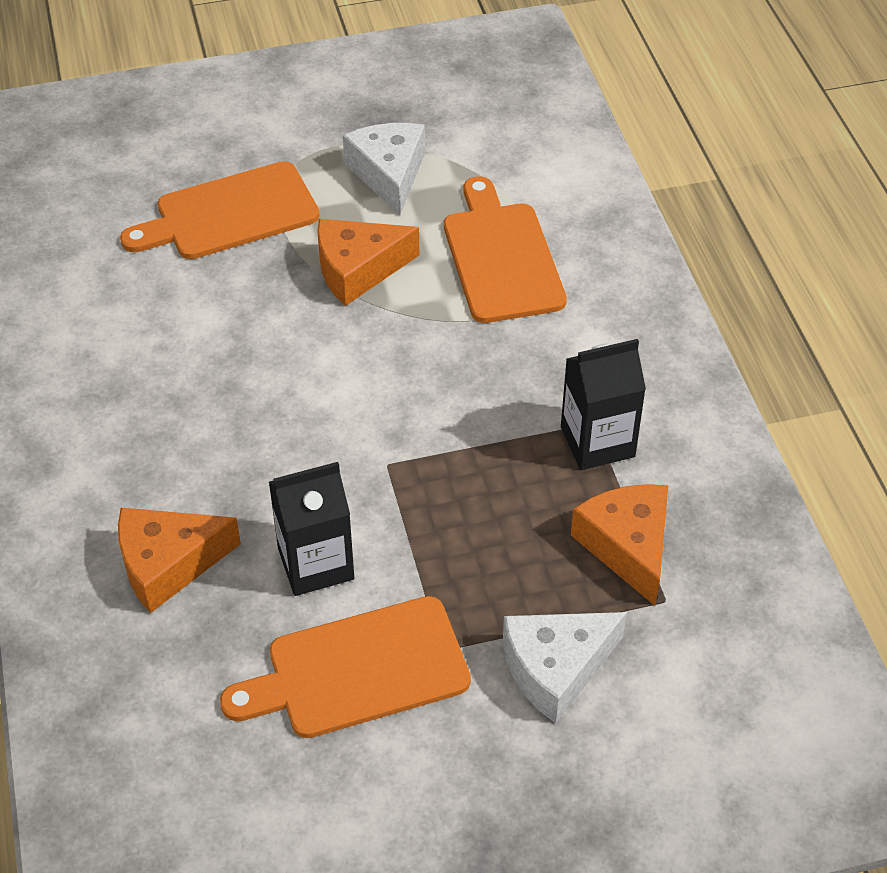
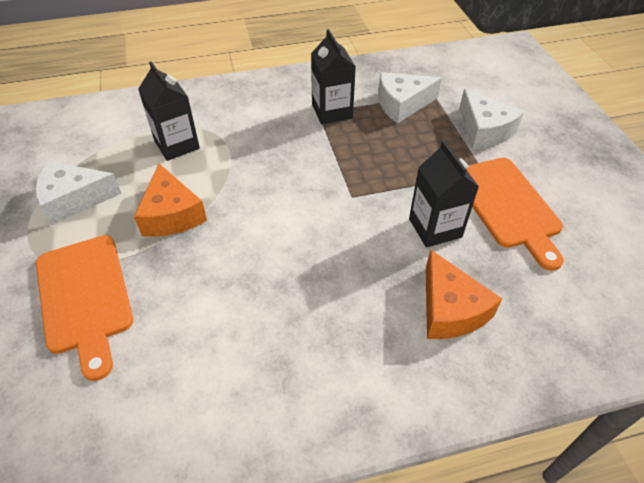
camera: 90 degrees left, 0 degrees up
(501, 257) = (177, 145): orange cutting board -> black carton
(628, 546) = (402, 104): orange cheese -> white cheese

